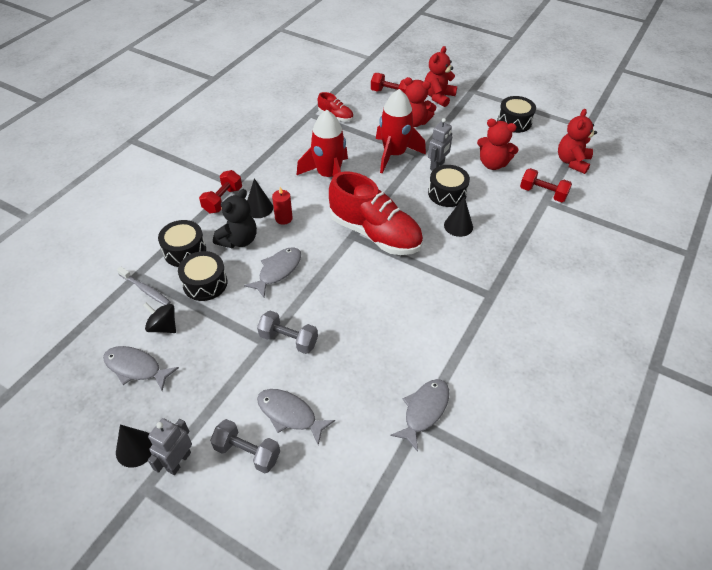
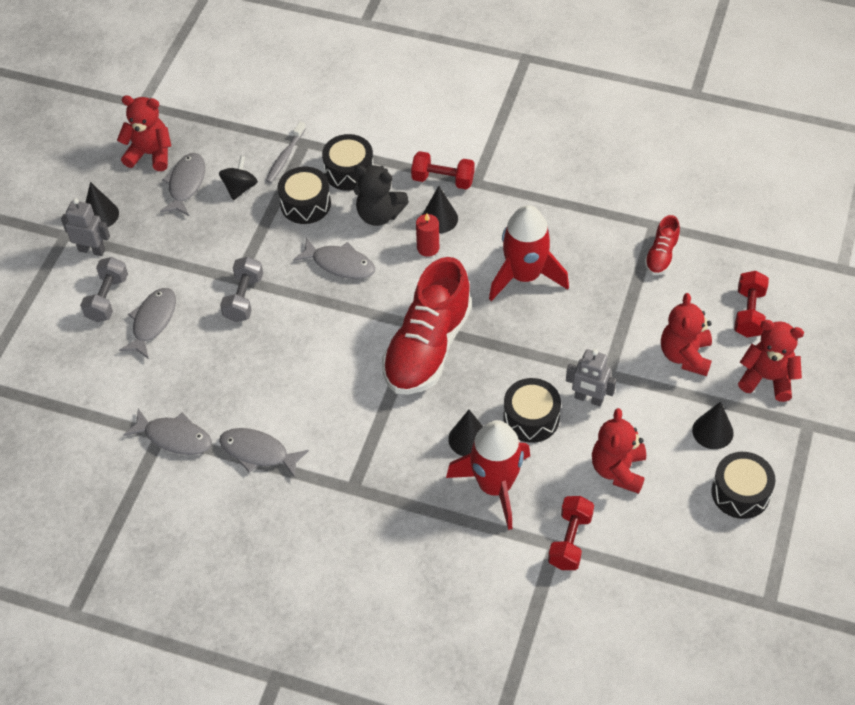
camera: 80 degrees right, 5 degrees up
(394, 154) = (596, 342): red rocket -> red rocket (494, 486)
(450, 350) = (258, 452): none -> grey fish
(471, 123) = (712, 431): none -> black cone
(572, 162) = (662, 581): red teddy bear -> red teddy bear (150, 154)

